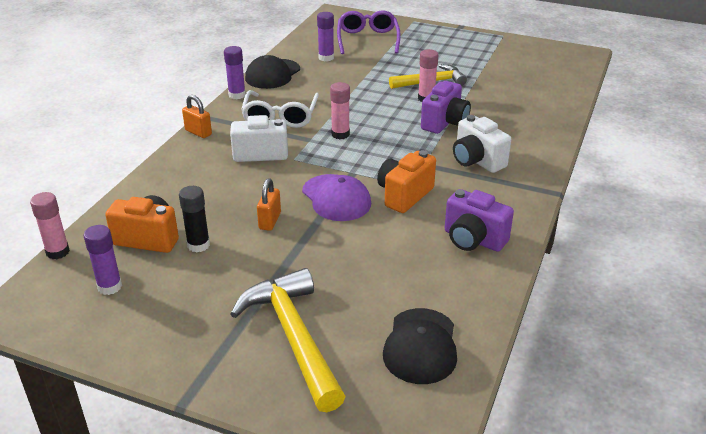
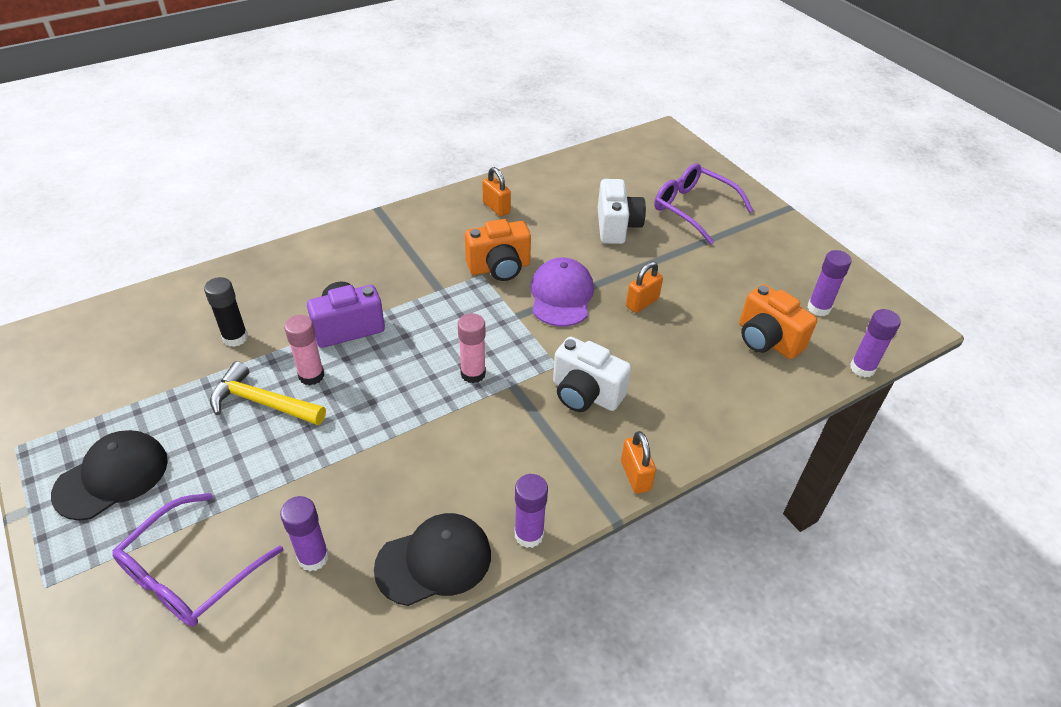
camera: 145 degrees left, 10 degrees up
(58, 252) = (862, 368): pink glue stick -> purple glue stick
(198, 245) = (722, 310): black glue stick -> black glue stick (235, 338)
(280, 116) = (510, 446): white glasses -> none
(293, 337) = (693, 209): yellow hammer -> purple glasses
(420, 346) = (615, 169): black cap -> black cap (112, 477)
(473, 240) = (496, 208): purple camera -> orange padlock
(477, 161) = (390, 267): white camera -> white camera (617, 227)

